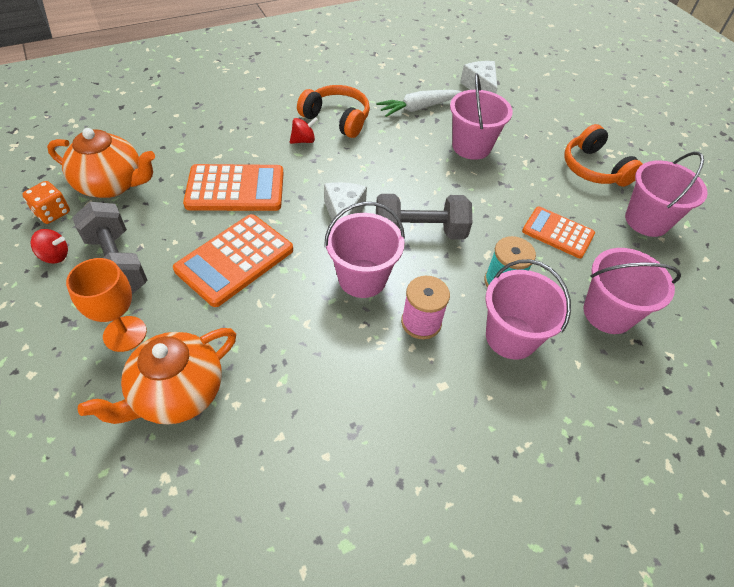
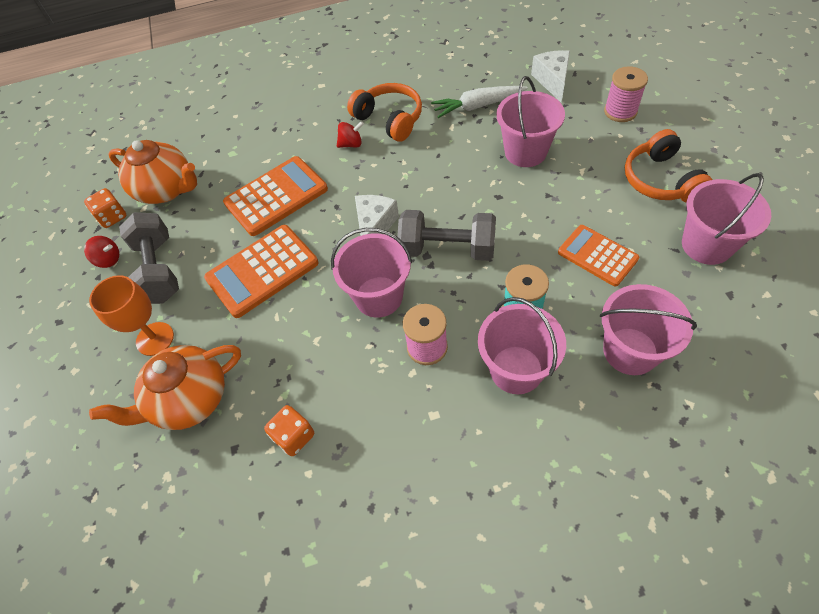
camera: 20 degrees right, 5 degrees up
(235, 189) = (276, 196): orange calculator -> orange calculator turned 45 degrees counterclockwise
(303, 420) = (294, 436): none -> orange dice
(545, 113) = (620, 111): none -> pink spool

